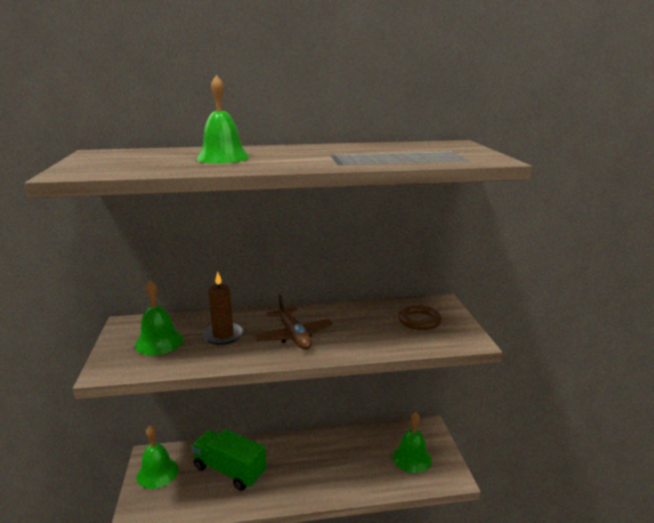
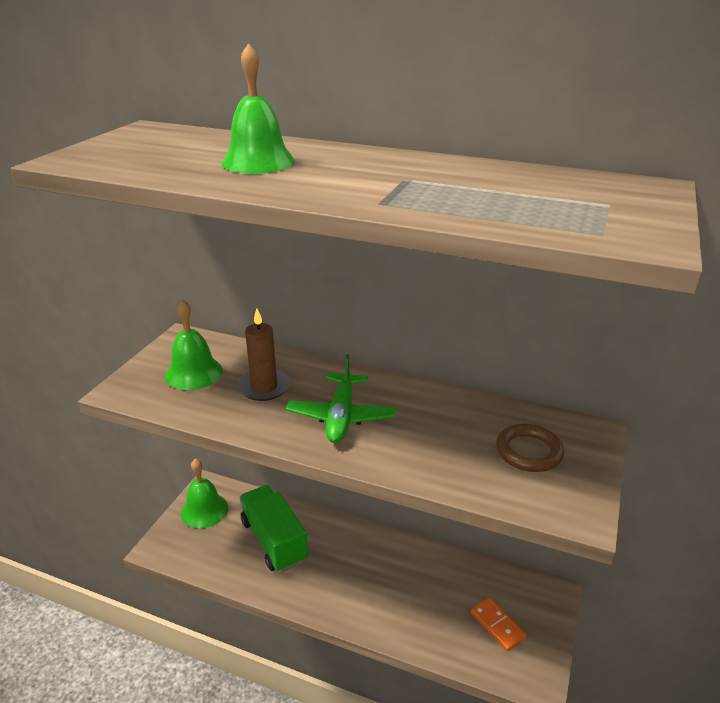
camera: 30 degrees right, 10 degrees up
(294, 336) = (341, 416): brown plane -> green plane
(412, 458) = (497, 625): green bell -> orange domino

